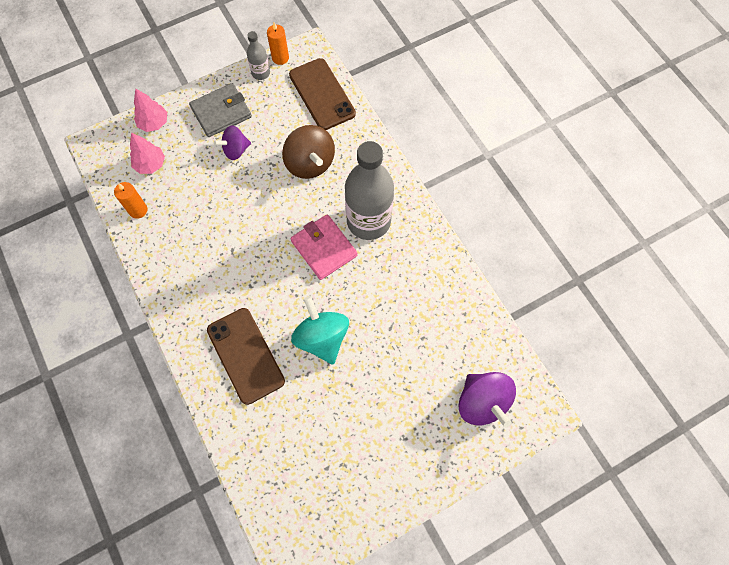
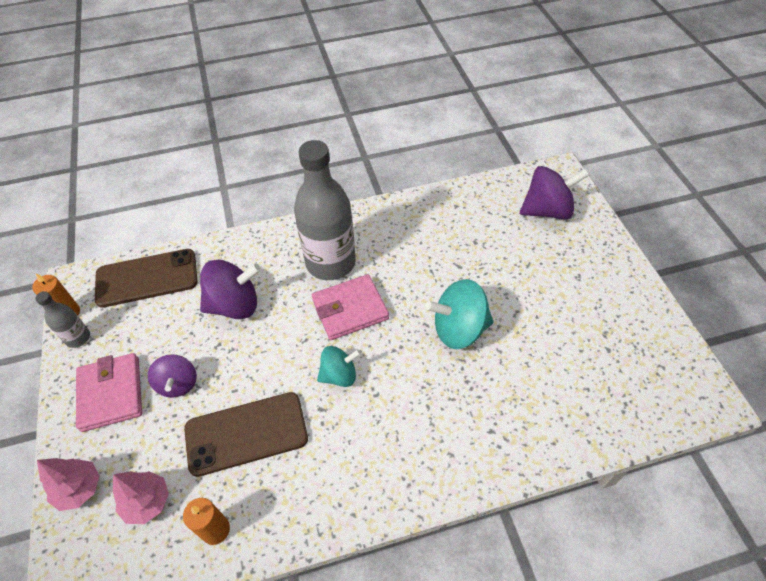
camera: 75 degrees left, 15 degrees down
(221, 112) = (111, 393): grey wallet -> pink wallet
(245, 355) = (466, 413): brown phone -> brown phone (246, 433)
(262, 255) = (339, 375): none -> turquoise spinning top
(310, 163) = (235, 305): brown spinning top -> purple spinning top

